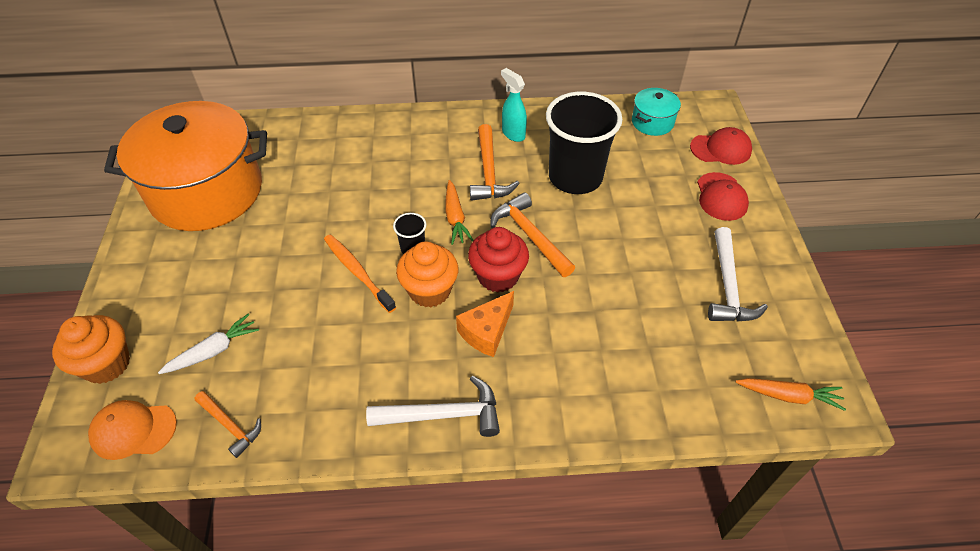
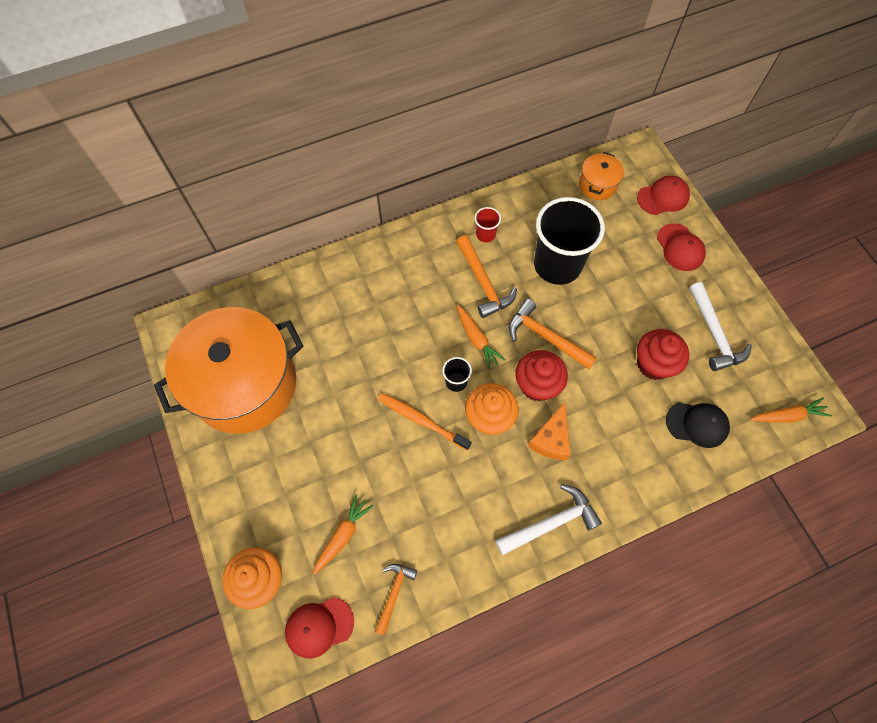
camera: 20 degrees left, 15 degrees up
(133, 430) = (319, 627): orange cap -> red cap
(214, 350) = (343, 535): white carrot -> orange carrot
(230, 426) = (394, 594): orange hammer -> orange hammer turned 90 degrees counterclockwise
(513, 134) = (485, 234): turquoise spray bottle -> red cup
(641, 295) = (653, 364): none -> red cupcake
(652, 122) = (597, 185): turquoise pot -> orange pot
(667, 369) = (697, 424): none -> black cap

